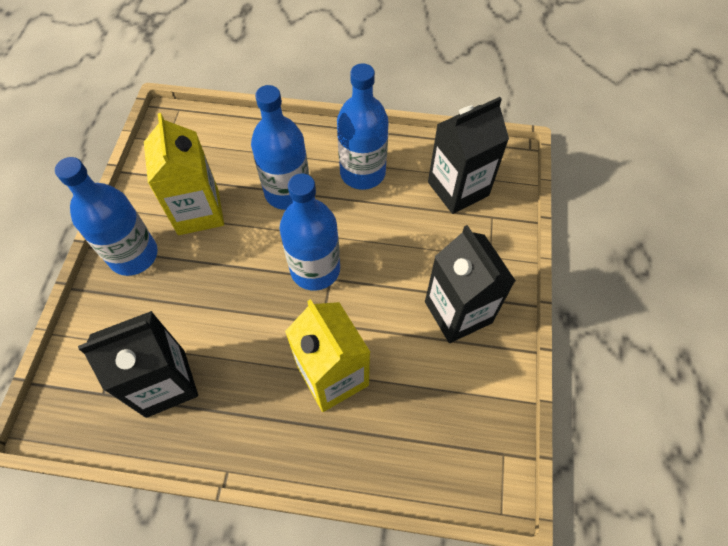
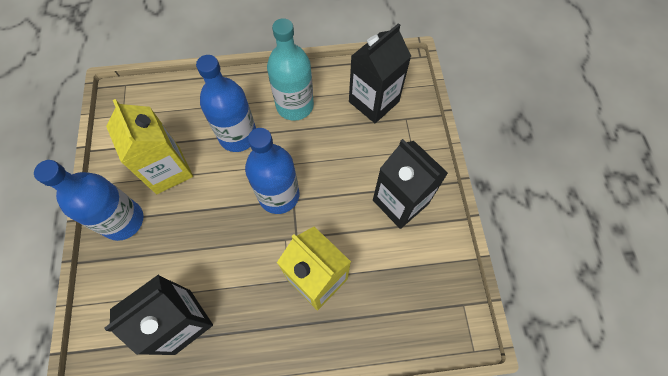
camera: 15 degrees left, 5 degrees up
(362, 173) = (295, 105): blue bottle -> turquoise bottle

